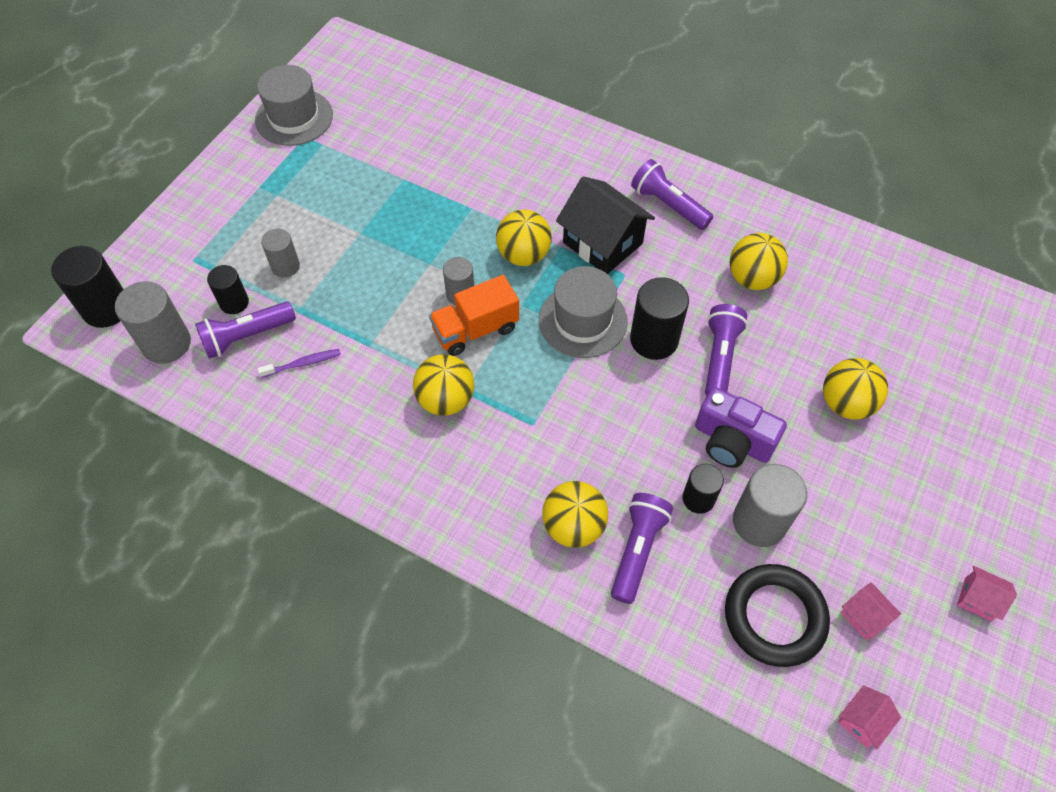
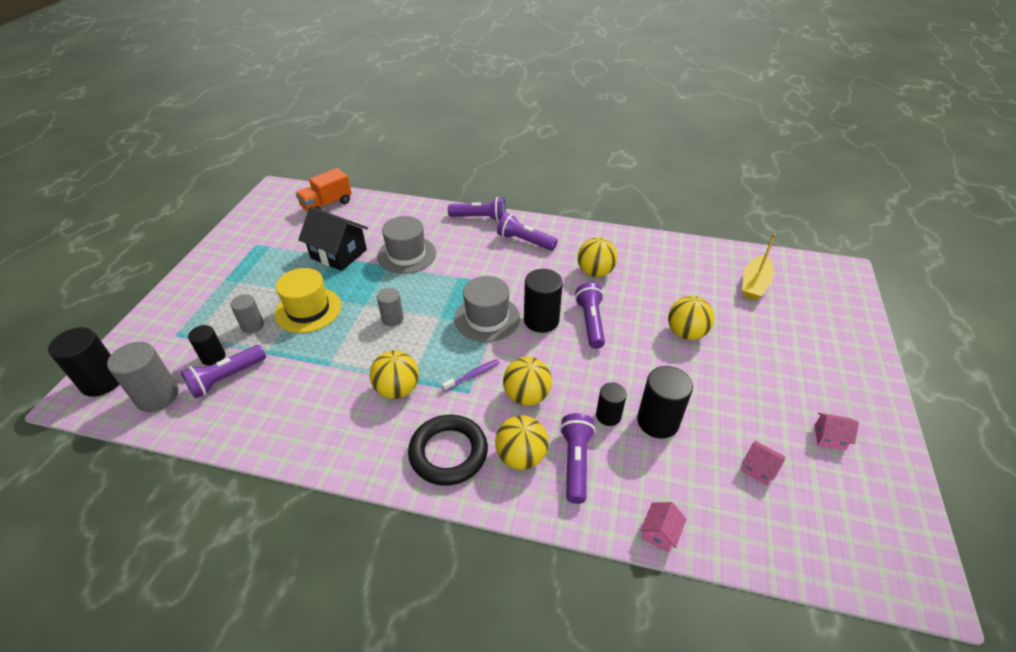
camera: 15 degrees left, 15 degrees down
(294, 117) = (246, 234): grey hat -> grey hat (406, 255)
(303, 363) = (277, 388): purple toothbrush -> purple toothbrush (473, 375)
(357, 257) = (308, 310): none -> yellow hat
(475, 329) = (409, 339): orange truck -> orange truck (327, 205)
(523, 255) = (433, 286): yellow ball -> yellow ball (526, 396)
(602, 243) = (487, 270): black house -> black house (339, 254)
(615, 151) = (480, 218): none -> purple flashlight
(732, 441) = (618, 372): purple camera -> none
(759, 522) = (657, 421): grey cylinder -> black cylinder
(774, 617) = (695, 486): black ring -> black ring (448, 453)
(862, 721) = (791, 547): pink house -> pink house (660, 533)
(978, 347) = (754, 284): none -> yellow boat

